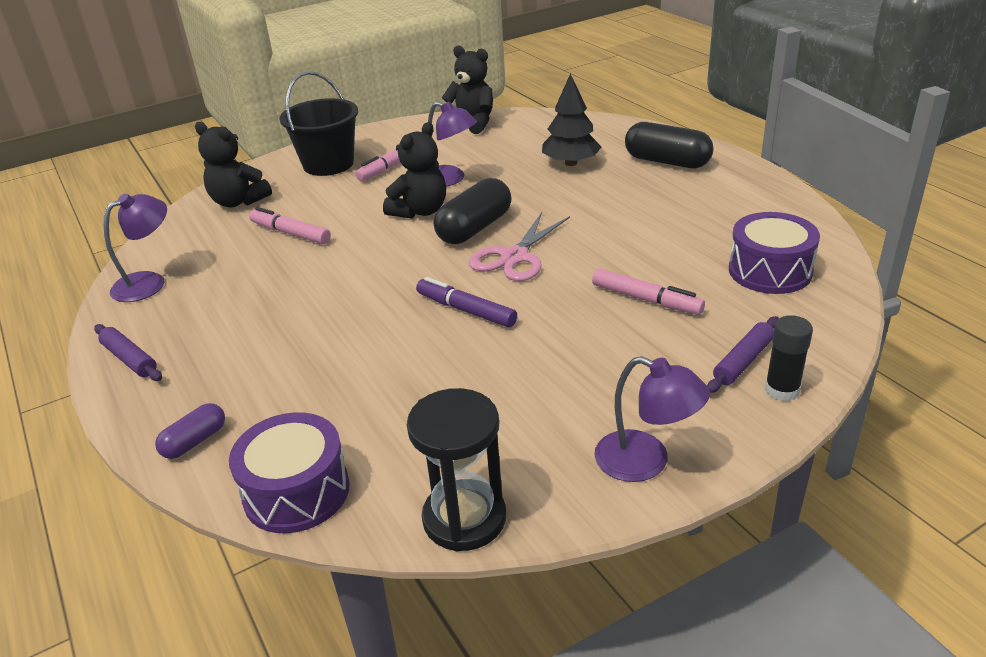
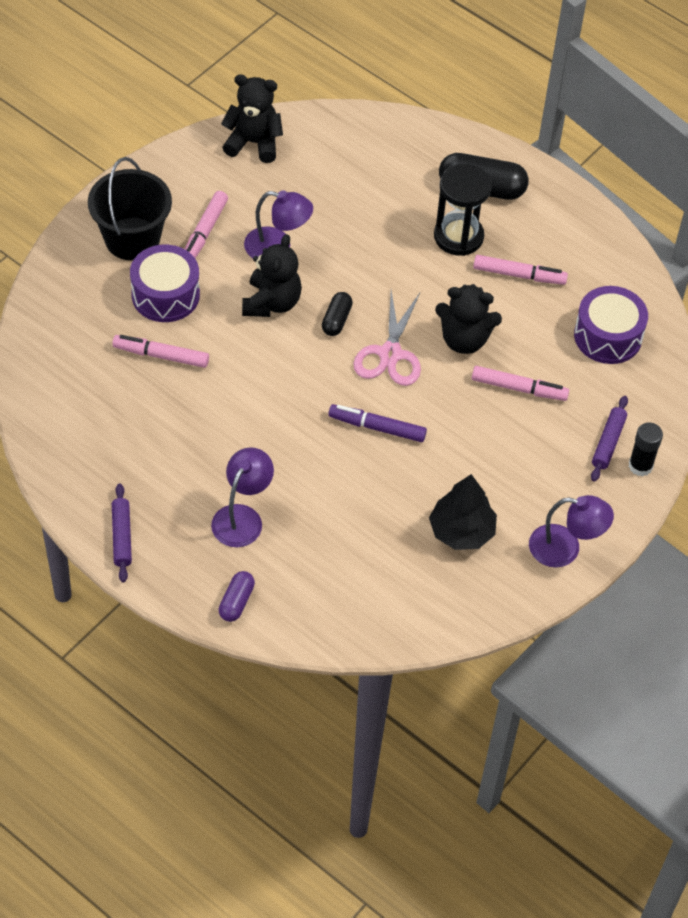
camera: 25 degrees left, 20 degrees up
(130, 359) = (121, 536): purple rolling pin -> purple rolling pin turned 60 degrees clockwise
(149, 282) = (67, 446): purple lamp -> purple lamp (242, 517)
(238, 201) = (73, 316): black teddy bear -> black teddy bear (464, 339)
(296, 492) = (339, 625): purple drum -> purple drum (165, 295)
(464, 518) = (463, 619): black hourglass -> black hourglass (458, 236)
(474, 228) = (336, 320): black capsule -> black capsule, size x0.55
(571, 163) = (388, 203): black tree -> black tree (461, 531)
(682, 217) = (519, 275): none -> pink marker

